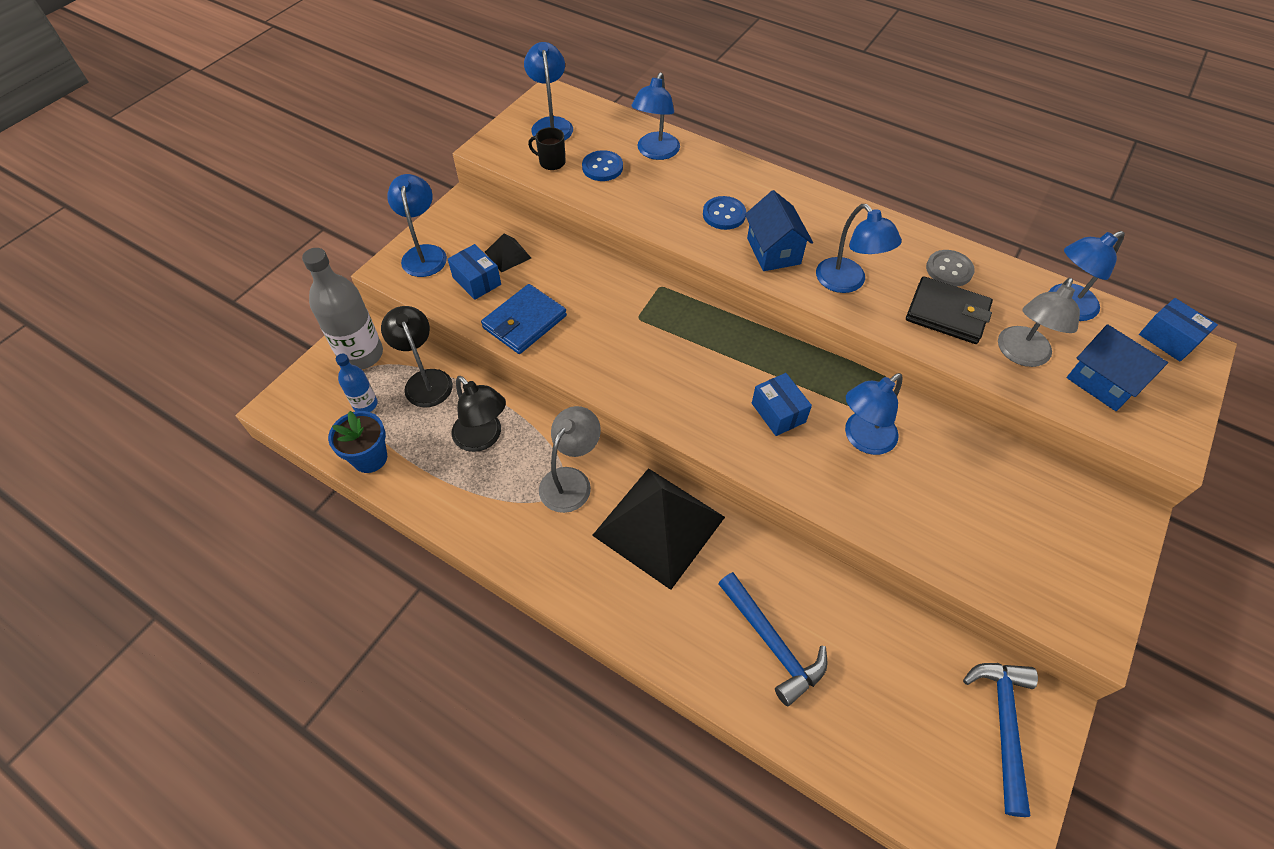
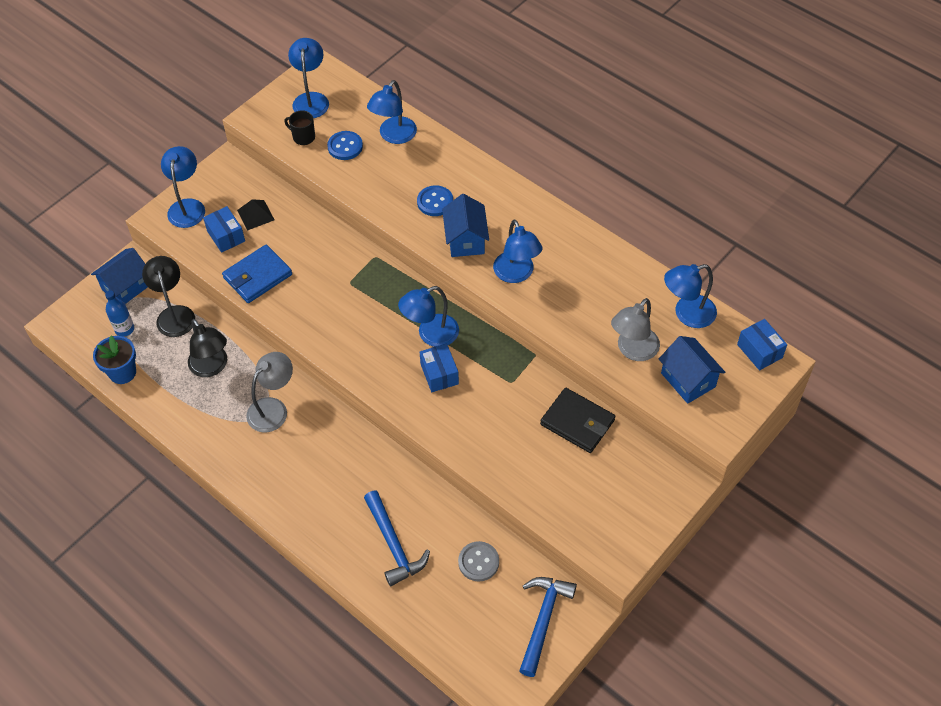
camera: 10 degrees right, 0 degrees up
(361, 354) = (126, 287): grey bottle -> blue house
(659, 525) = (332, 451): black pyramid -> none
(862, 439) = (498, 402): blue lamp -> blue lamp (430, 334)
(947, 313) = (588, 309): black wallet -> black wallet (577, 422)
(949, 270) = (605, 272): grey button -> grey button (478, 562)

